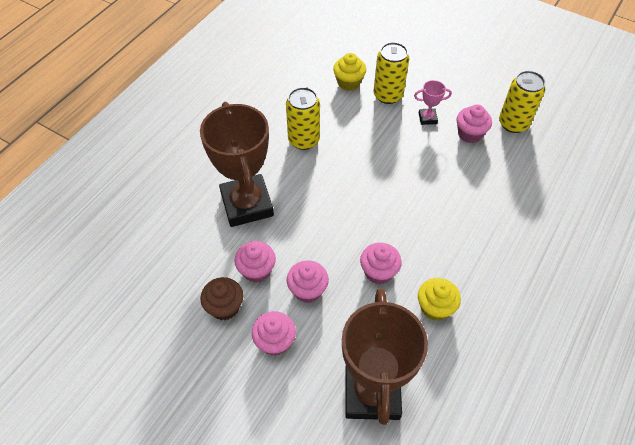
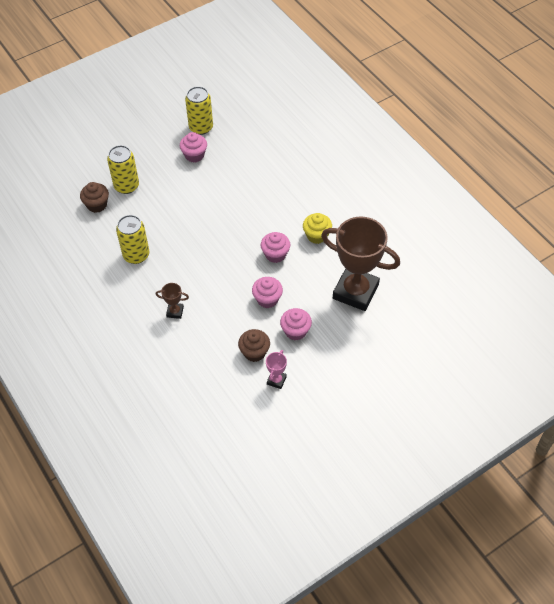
camera: 65 degrees left, 0 degrees up
(247, 204) = (175, 312): brown trophy -> brown trophy, size x0.41
(257, 270) = (235, 324): pink cupcake -> none
(348, 82) = (97, 205): yellow cupcake -> brown cupcake
(427, 118) = (164, 172): pink trophy -> pink trophy (276, 380)

